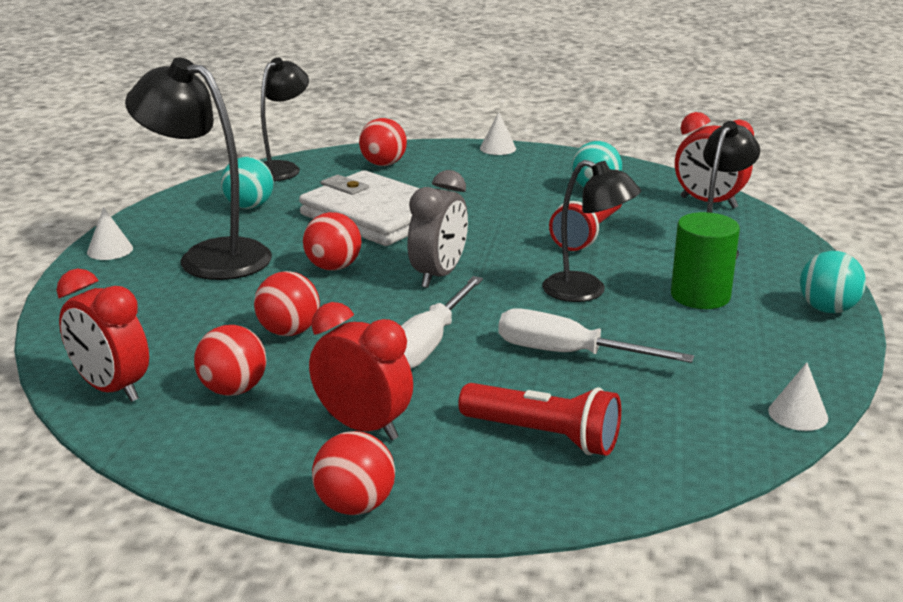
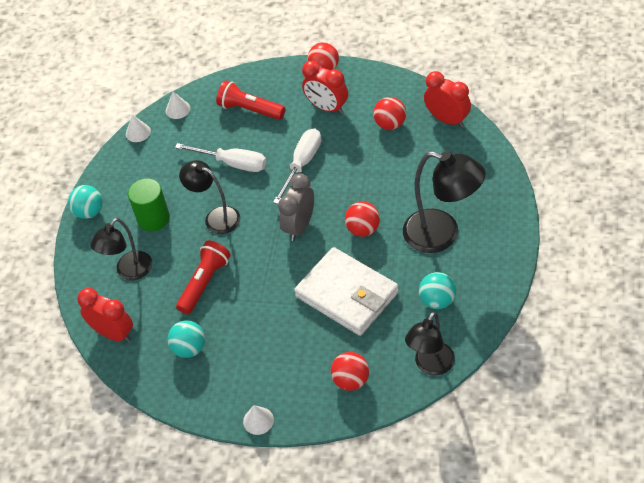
camera: 175 degrees left, 25 degrees up
(110, 250) = (508, 237): white cone -> white cone (178, 109)
(289, 332) = (375, 168): red ball -> none

